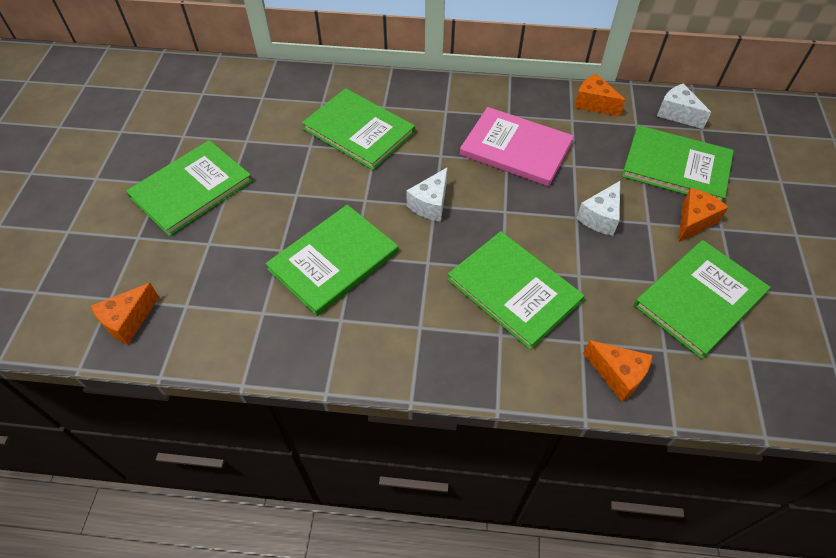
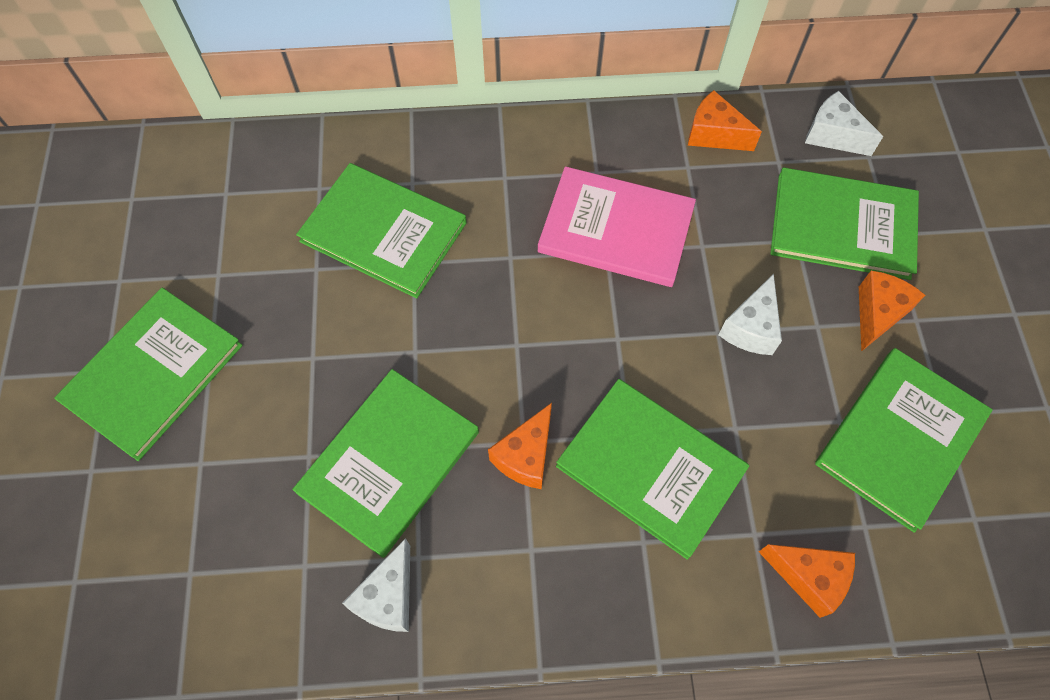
camera: 10 degrees left, 10 degrees up
(128, 321) = (110, 614): orange cheese -> orange cheese (526, 456)
(430, 204) = (510, 344): white cheese -> white cheese (388, 597)

